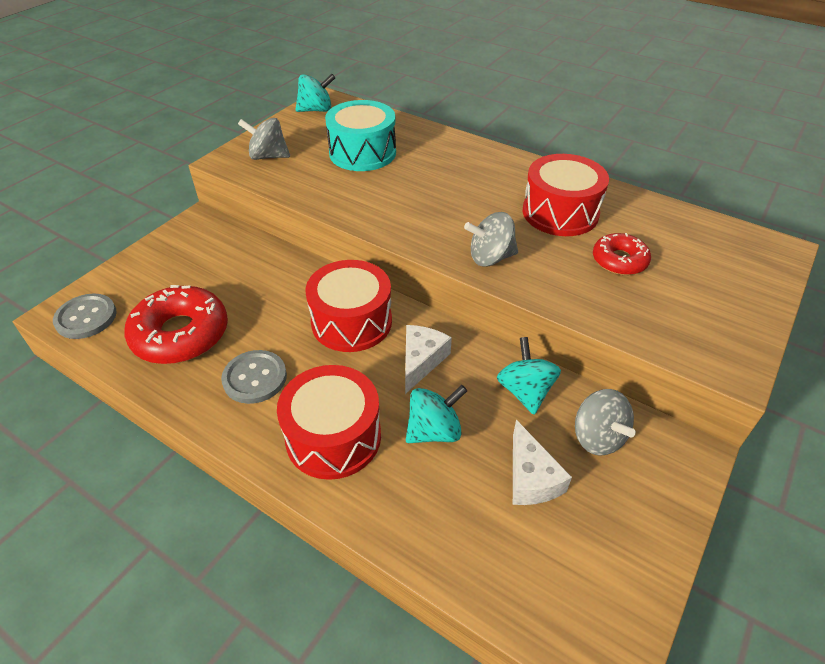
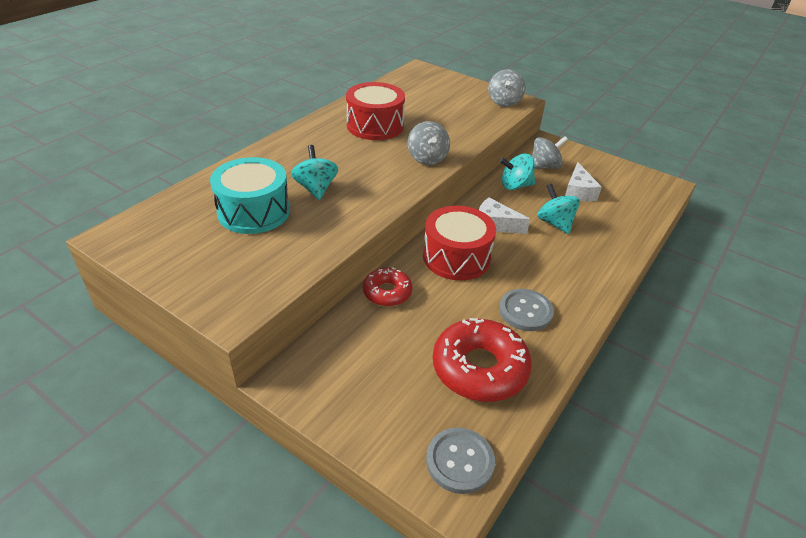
camera: 90 degrees left, 5 degrees down
(268, 156) = (236, 279): grey spinning top -> grey spinning top (504, 102)
(316, 110) = (136, 244): turquoise spinning top -> turquoise spinning top (316, 188)
(333, 437) = (571, 267): red drum -> none
(531, 477) = (578, 192): white cheese -> white cheese turned 105 degrees clockwise
(619, 261) = (431, 114): red donut -> red donut (387, 292)

